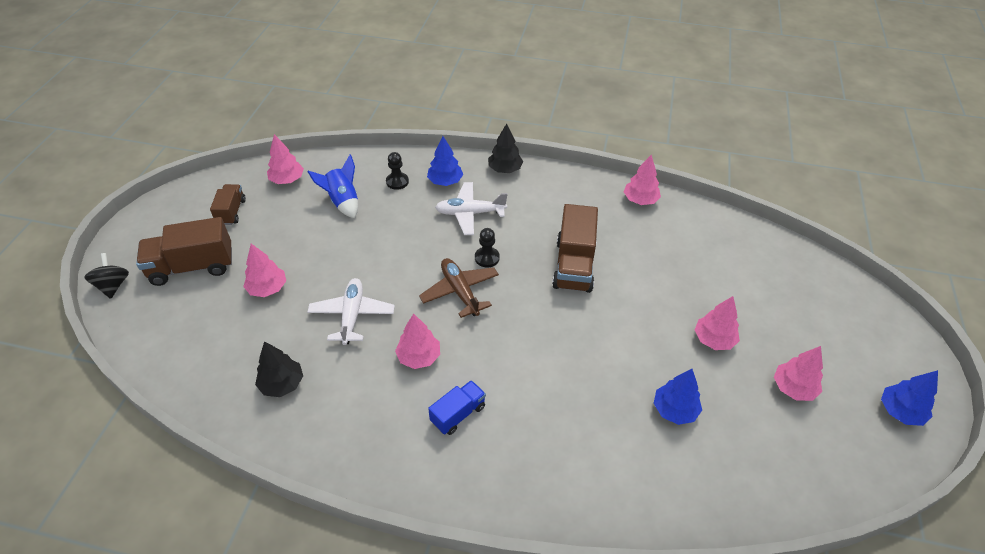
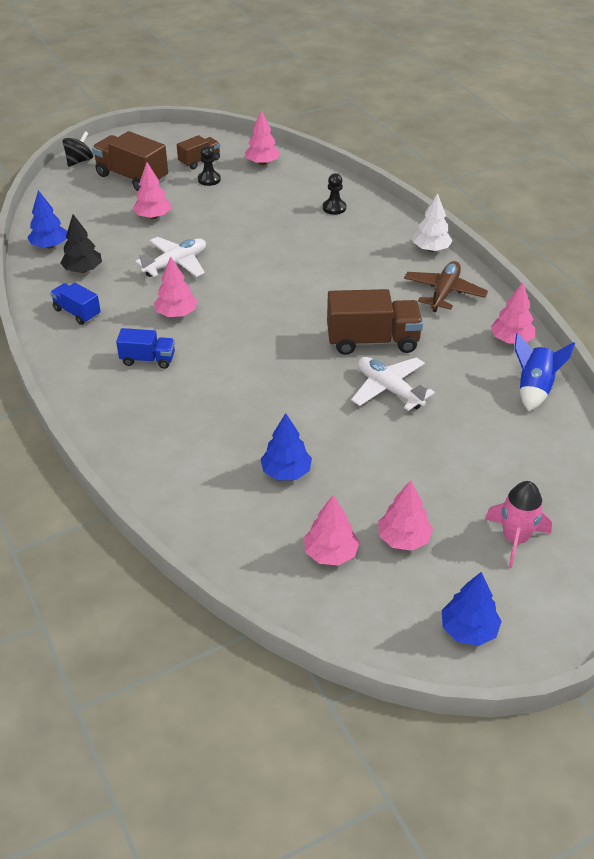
camera: 50 degrees right, 5 degrees down
(339, 426) = (77, 312): none -> blue truck
(342, 202) = (276, 197): blue rocket -> blue rocket (534, 389)
(445, 181) = (369, 229): blue tree -> blue tree (49, 246)
(460, 291) = (263, 299): brown plane -> brown plane (444, 292)
(470, 213) = (353, 259): white plane -> white plane (389, 389)
(487, 258) = (316, 293): black pawn -> black pawn (209, 179)
(505, 169) = (431, 249): black tree -> white tree
(574, 265) = (372, 341): brown truck -> brown truck turned 150 degrees counterclockwise
(714, 340) = (396, 462): pink tree -> pink tree (330, 553)
(831, 330) = (515, 539): none -> pink rocket

